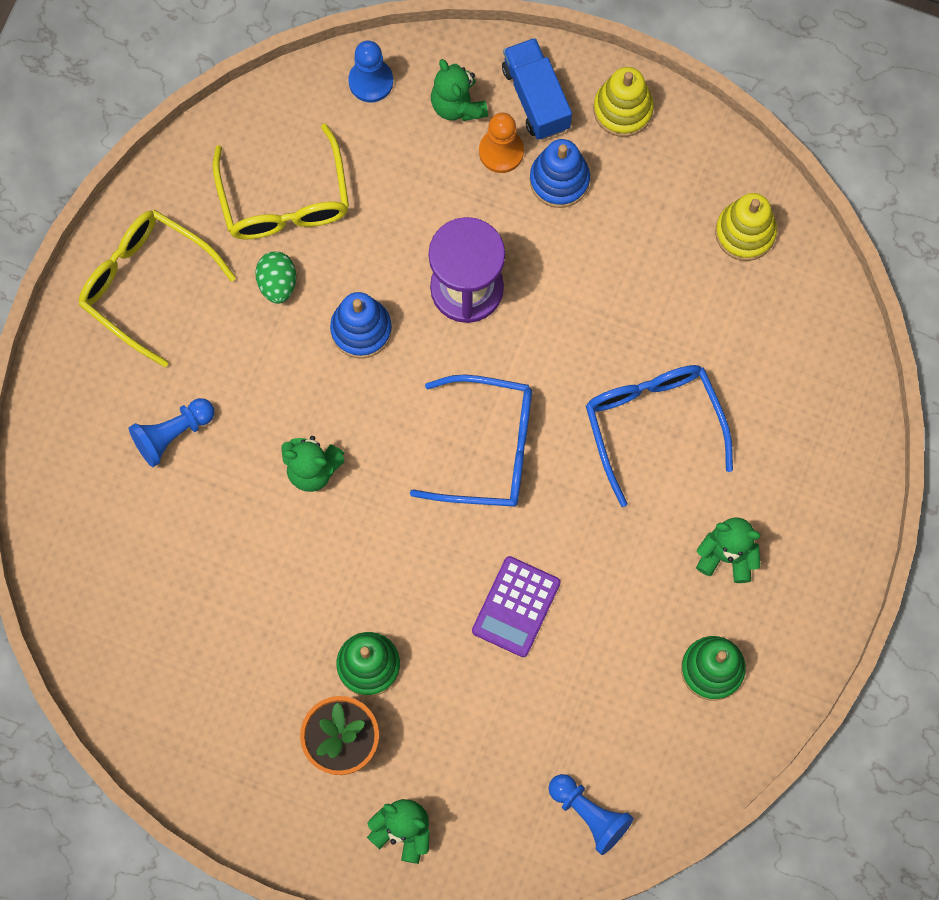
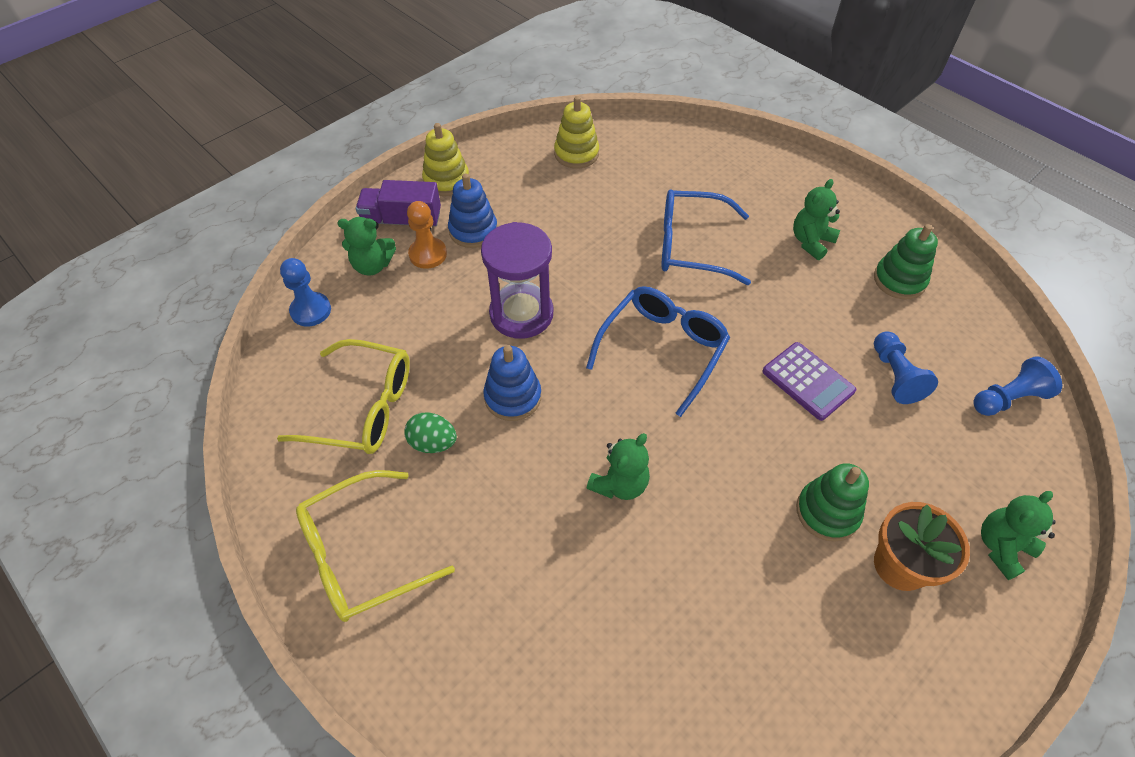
camera: 65 degrees left, 20 degrees down
(172, 434) = (525, 594): blue pawn -> blue pawn (895, 376)
(536, 98) = (402, 221): blue truck -> purple truck

